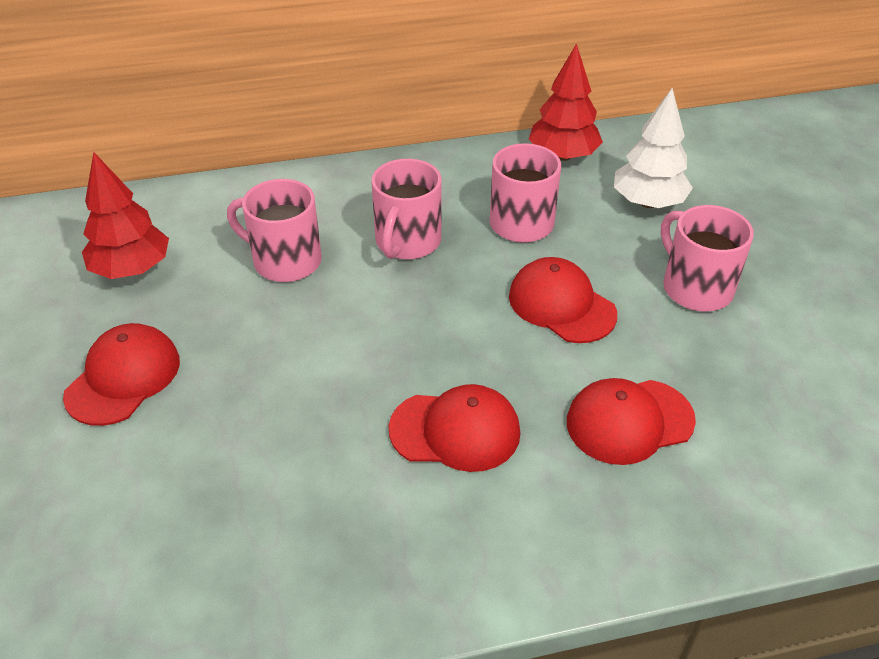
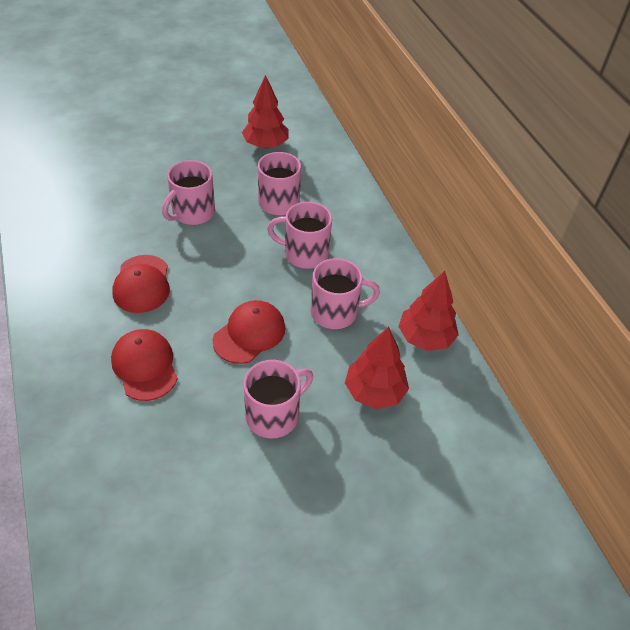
camera: 80 degrees right, 5 degrees up
(123, 378) = (184, 157): red cap -> none
(288, 366) = (192, 213): none -> pink mug
(648, 202) = (374, 391): white tree -> red tree

